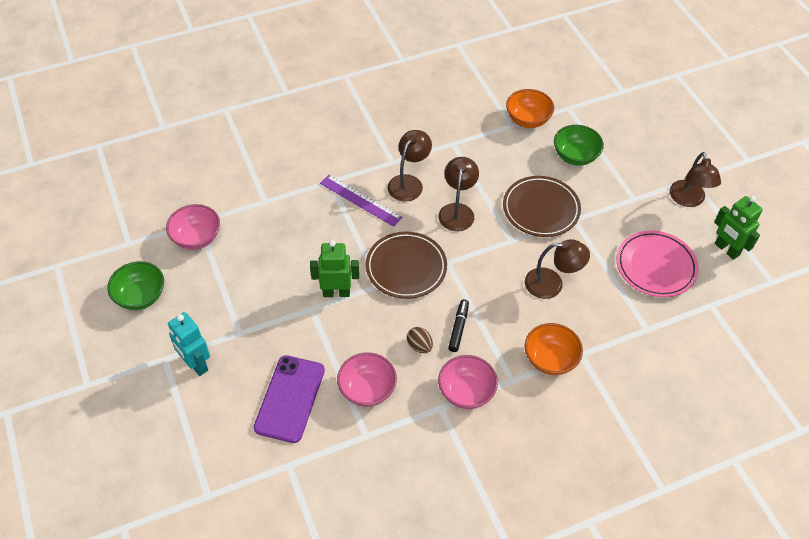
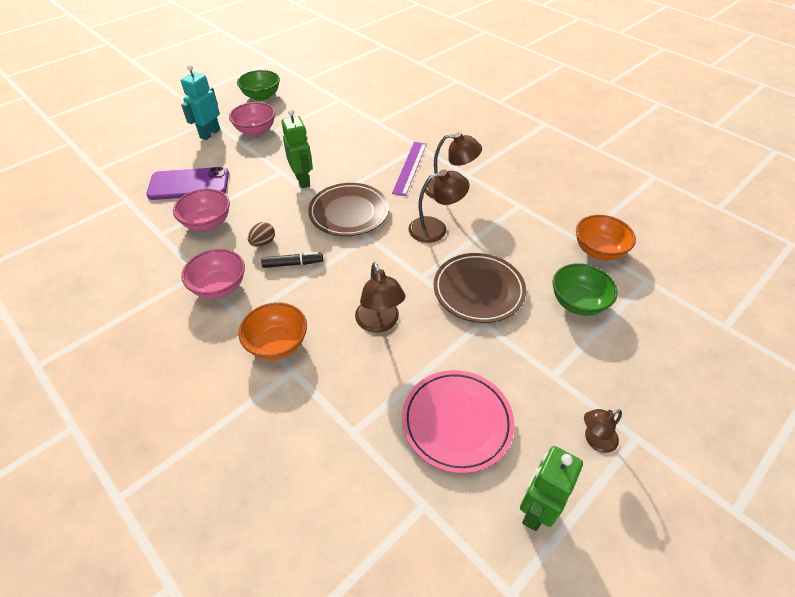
camera: 70 degrees right, 5 degrees down
(196, 238) = (324, 103): pink bowl -> pink bowl (256, 130)
(688, 200) = (595, 440): brown lamp -> brown lamp, size x0.63

